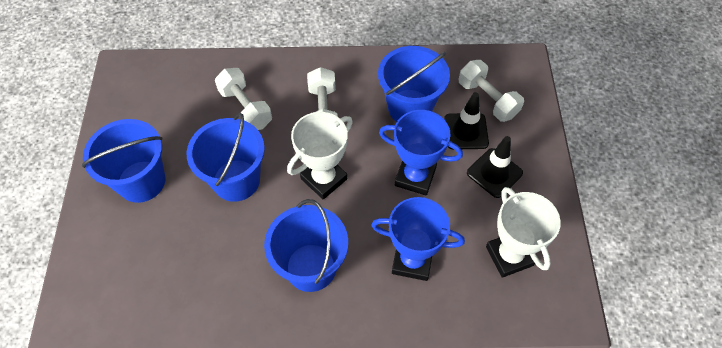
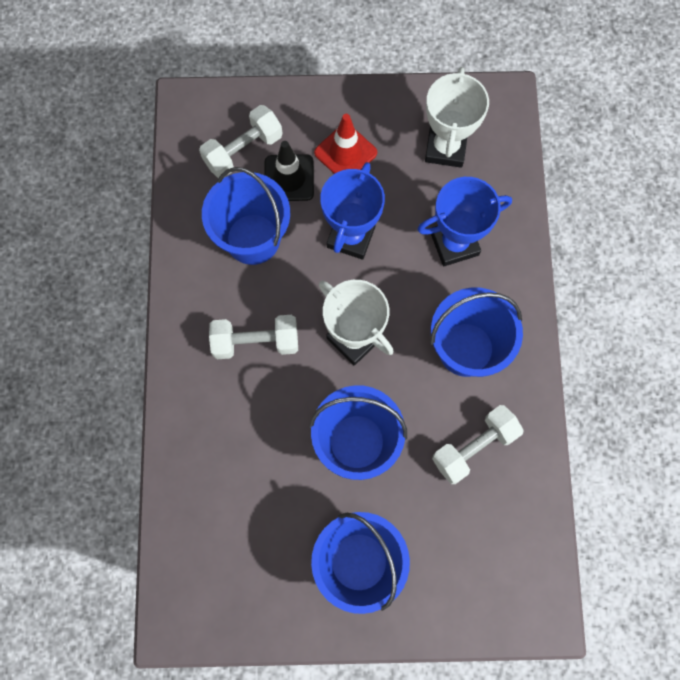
camera: 90 degrees left, 15 degrees up
(245, 108) = (248, 440): white dumbbell -> white dumbbell (474, 447)
(412, 261) = (454, 244): blue trophy -> blue trophy turned 60 degrees clockwise
(494, 173) = (345, 153): black traffic cone -> red traffic cone
(509, 256) = (445, 148): white trophy -> white trophy turned 60 degrees counterclockwise

